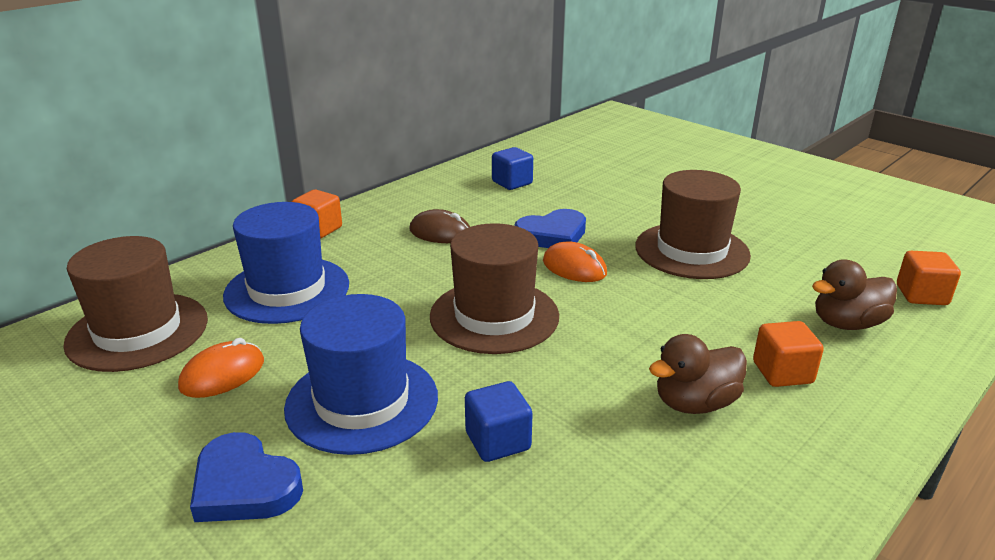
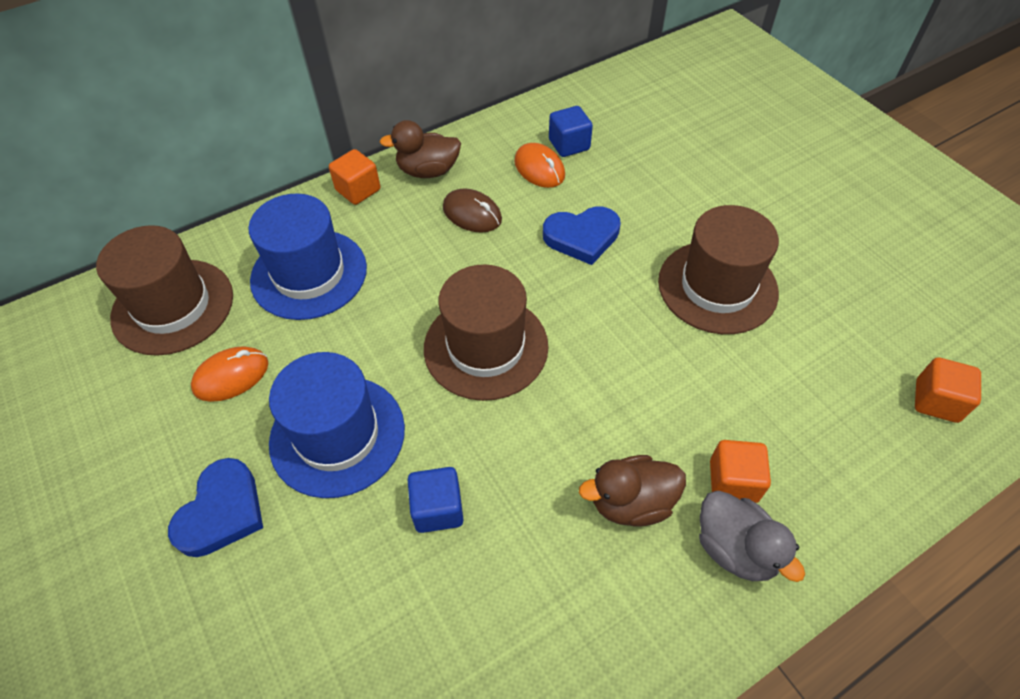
camera: 15 degrees right, 25 degrees up
(244, 486) = (222, 511): blue heart -> blue heart turned 120 degrees counterclockwise
(574, 267) = (586, 291): orange mouse -> orange mouse (539, 168)
(813, 419) = (735, 548): none -> grey duck
(847, 324) = (832, 427): brown duck -> brown duck (428, 171)

